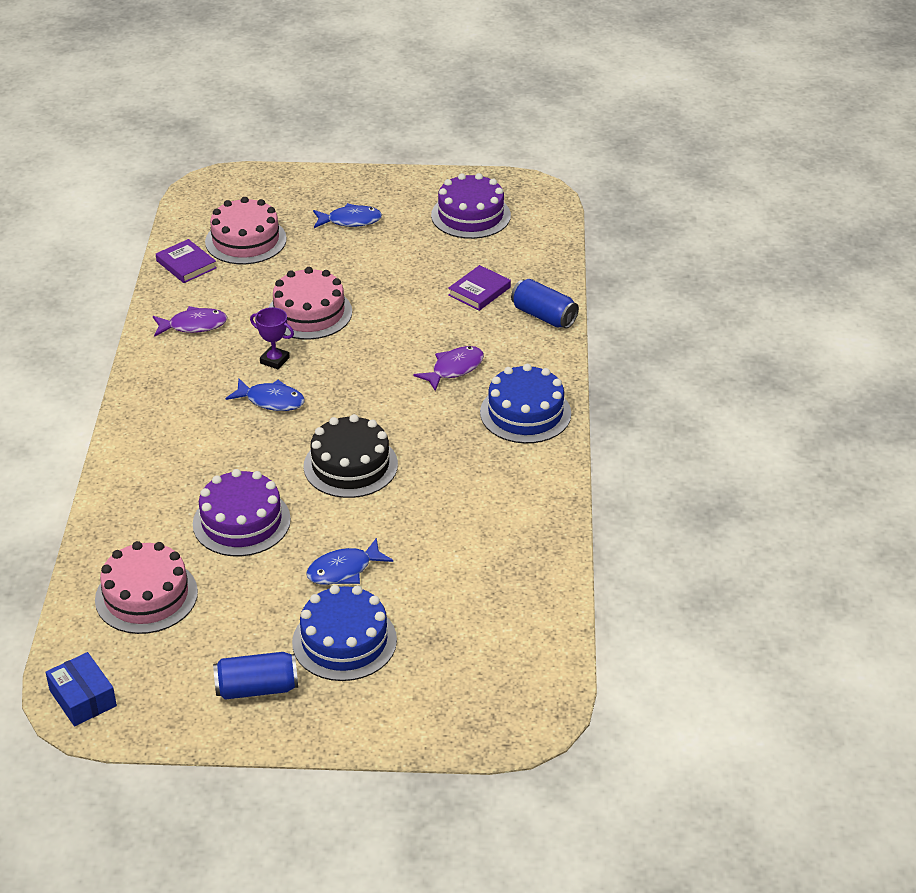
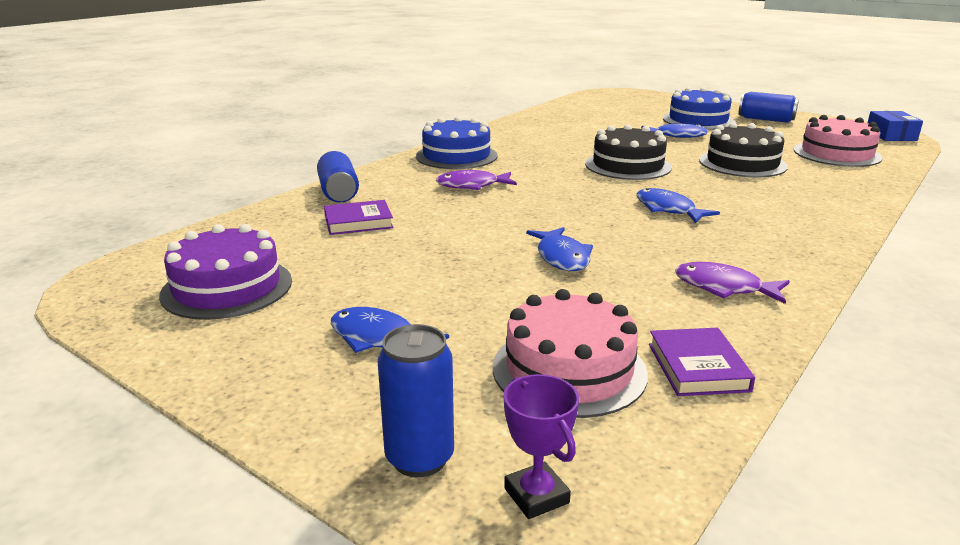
camera: 145 degrees left, 15 degrees down
(241, 522) = (742, 163): purple cake -> black cake
(274, 185) = (419, 458): none -> blue can
(274, 360) = (640, 233): purple trophy -> purple trophy (536, 495)
(309, 313) = (562, 257): pink cake -> blue fish

